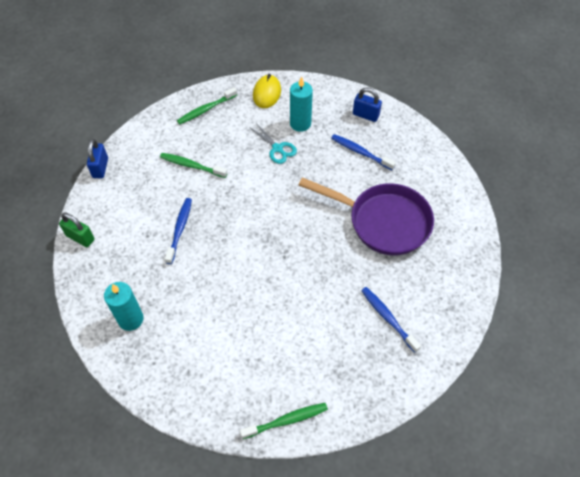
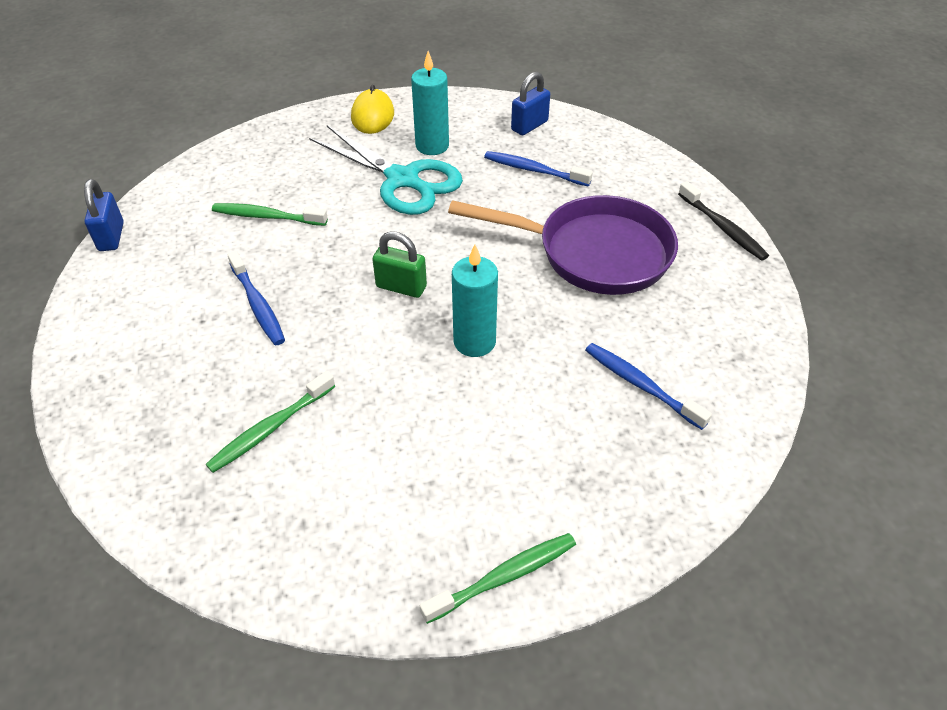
camera: 10 degrees left, 10 degrees down
(80, 237) = (81, 338): green padlock -> green padlock (401, 287)
(130, 319) = (183, 451): turquoise candle -> turquoise candle (474, 342)
(179, 229) = (258, 305): blue toothbrush -> blue toothbrush turned 150 degrees clockwise
(206, 109) = (280, 144): green toothbrush -> green toothbrush (270, 428)
(277, 148) = (403, 180): turquoise scissors -> turquoise scissors, size x1.90
(365, 115) = (529, 126): blue padlock -> blue padlock turned 60 degrees counterclockwise
(468, 214) = (723, 228): none -> black toothbrush

